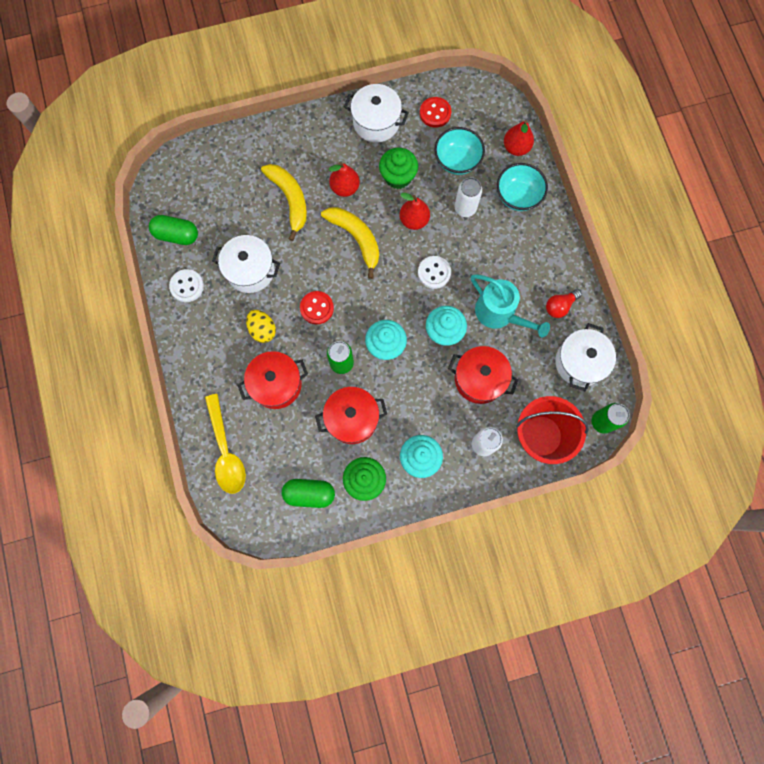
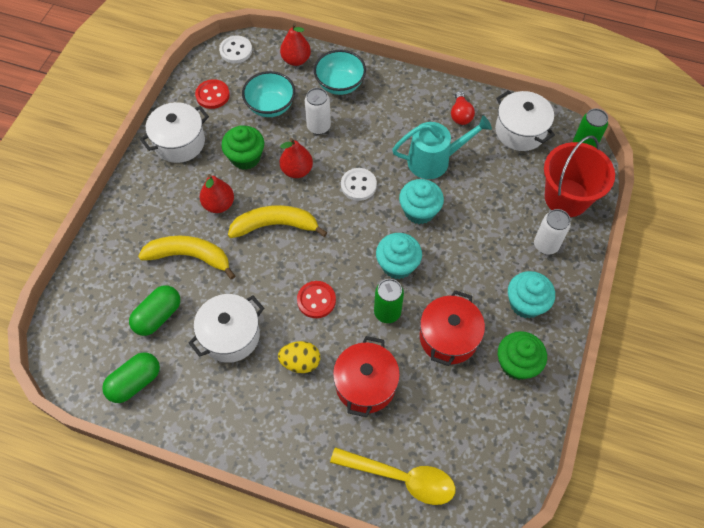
camera: 55 degrees left, 15 degrees down
(187, 286) = (197, 406): white button -> white button (236, 50)
(309, 494) = (498, 423): green capsule -> green capsule (158, 316)
(479, 379) = (483, 211): red pot -> none

